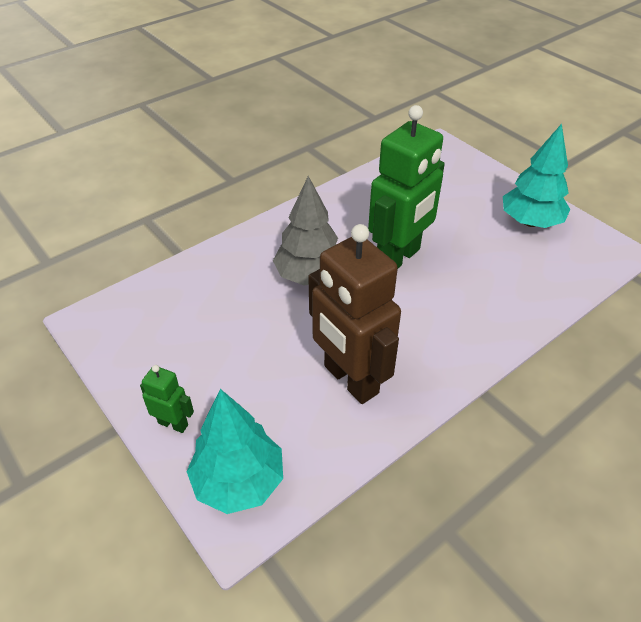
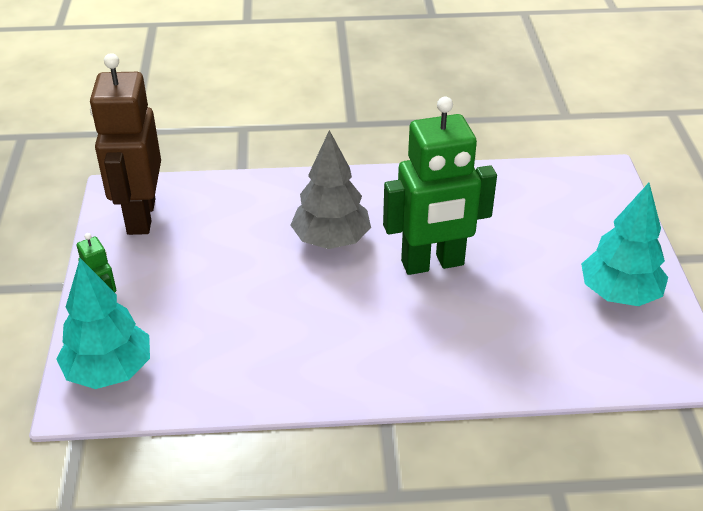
camera: 35 degrees right, 5 degrees down
(350, 380) = (273, 345): brown robot -> brown robot (140, 216)

